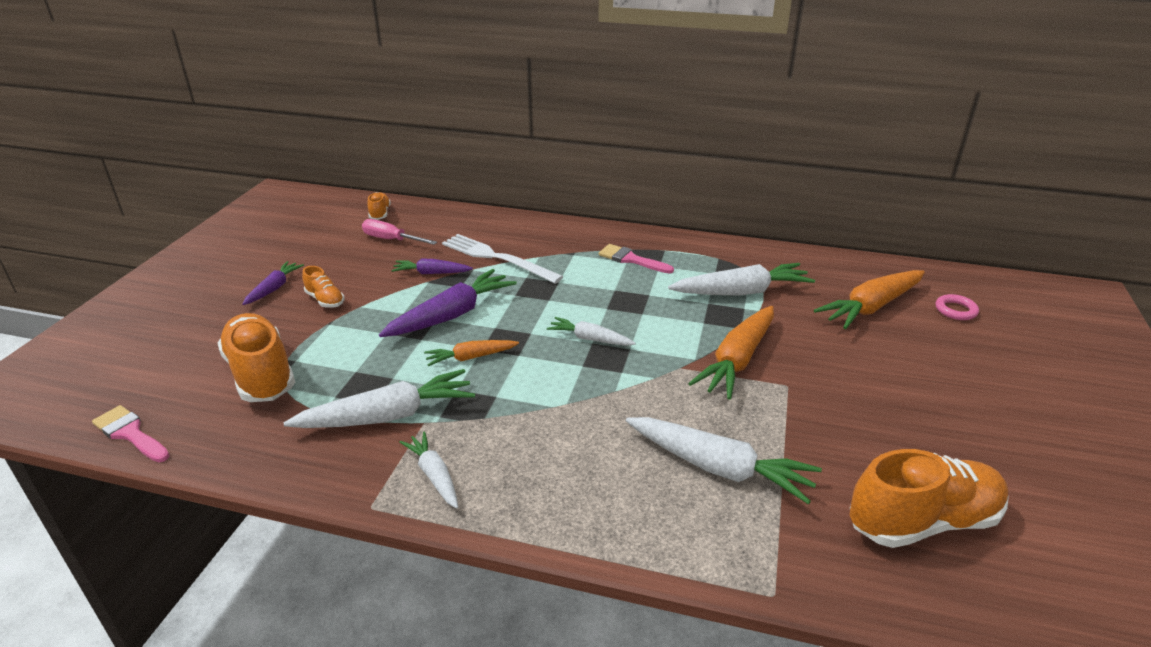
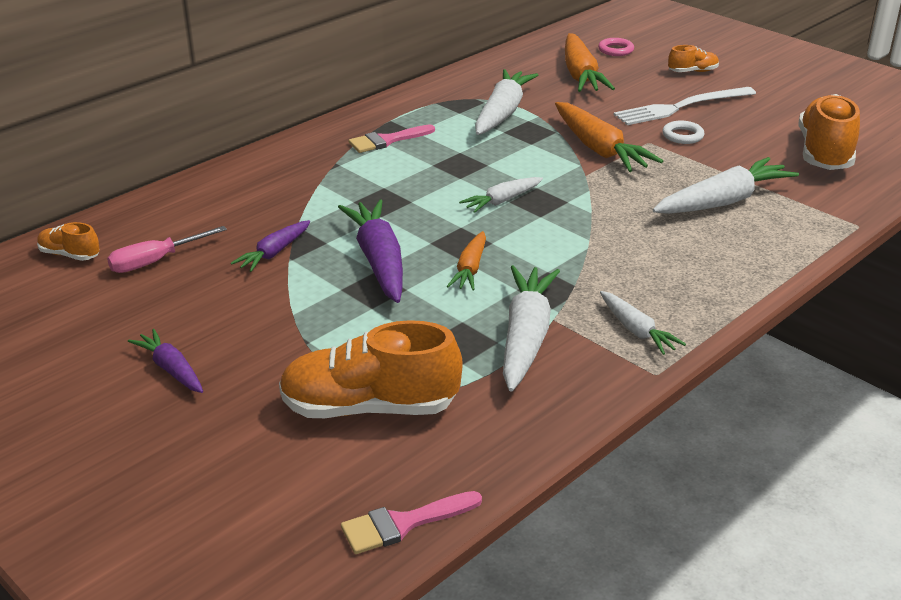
camera: 60 degrees left, 0 degrees up
(325, 300) = (249, 335): orange shoe -> orange shoe (692, 72)
(434, 475) = (636, 330): white carrot -> white carrot turned 120 degrees counterclockwise
(497, 258) = (291, 207): white fork -> white fork (681, 107)
(828, 403) = (682, 136): none -> white ring

